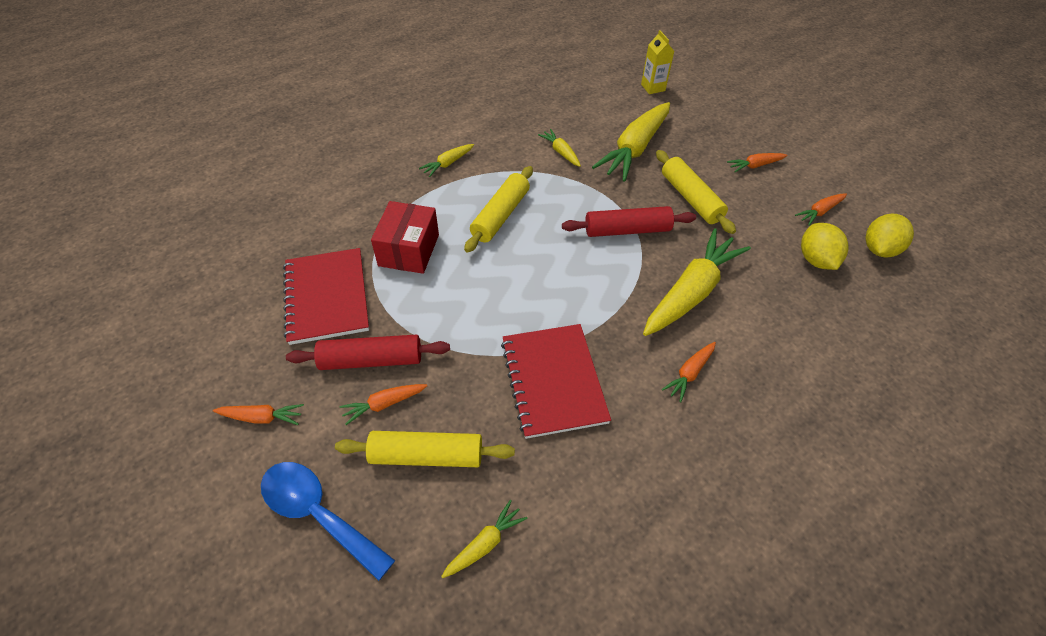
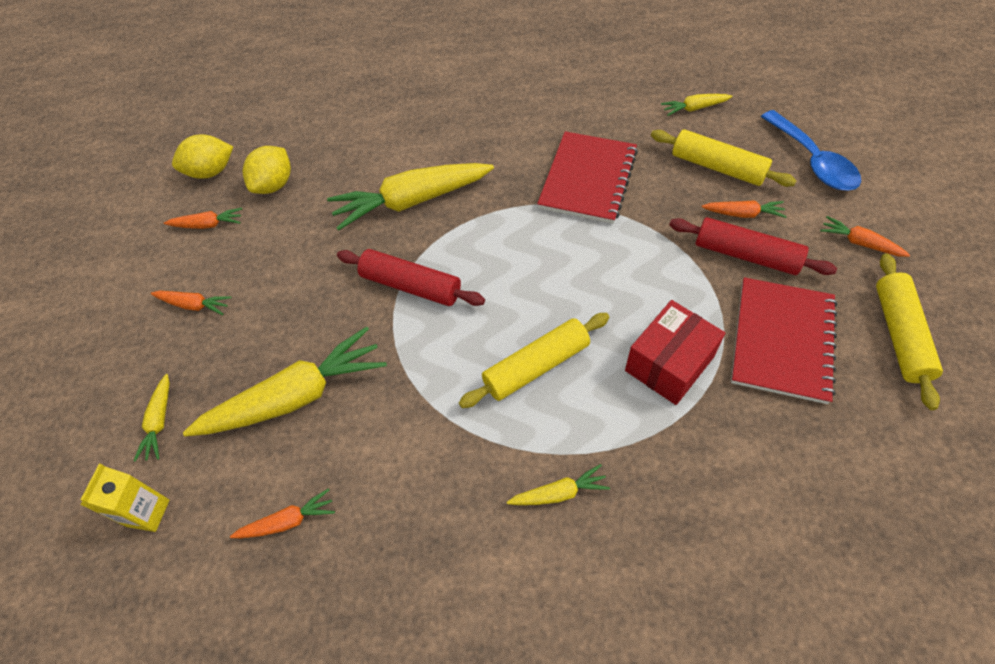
camera: 145 degrees left, 5 degrees up
(560, 152) = (392, 438): yellow carrot -> yellow carrot (159, 422)
(689, 373) = (475, 145): orange carrot -> orange carrot (288, 521)
(691, 198) = (308, 294): yellow rolling pin -> yellow rolling pin (899, 335)

